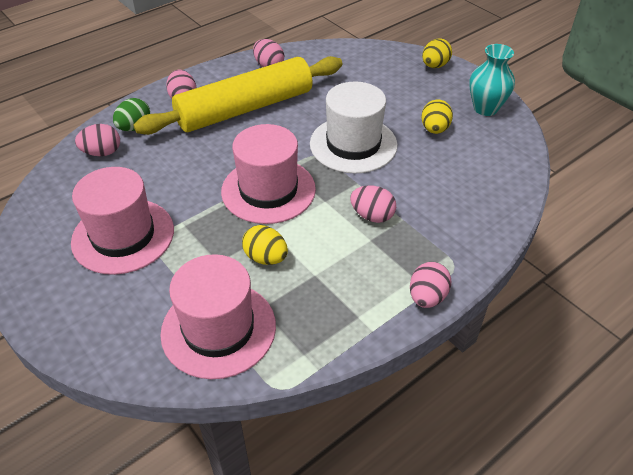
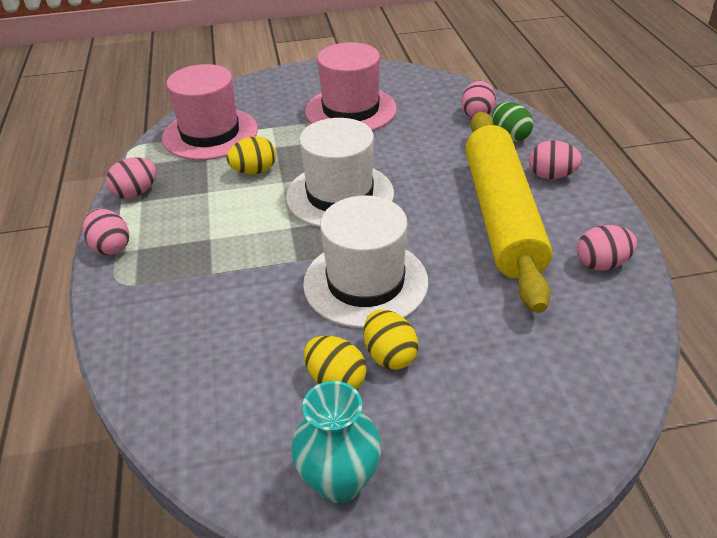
camera: 120 degrees right, 5 degrees down
(268, 190) = (340, 195): pink hat -> white hat
(372, 216) = (238, 252): pink egg -> pink egg (136, 193)
(434, 66) = (512, 479): yellow egg -> yellow egg (389, 355)

